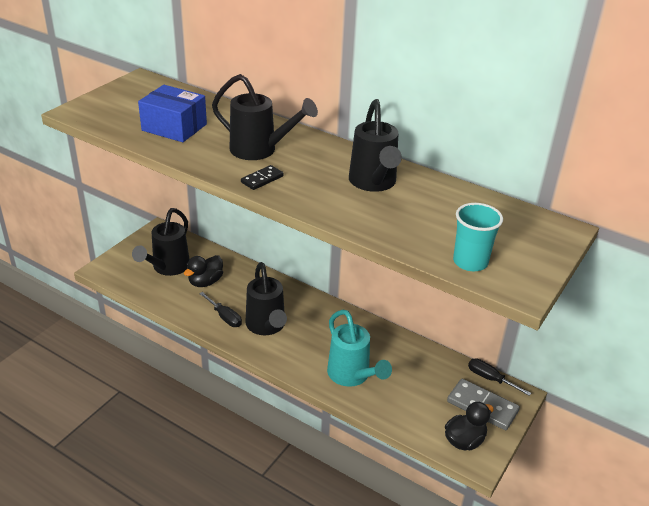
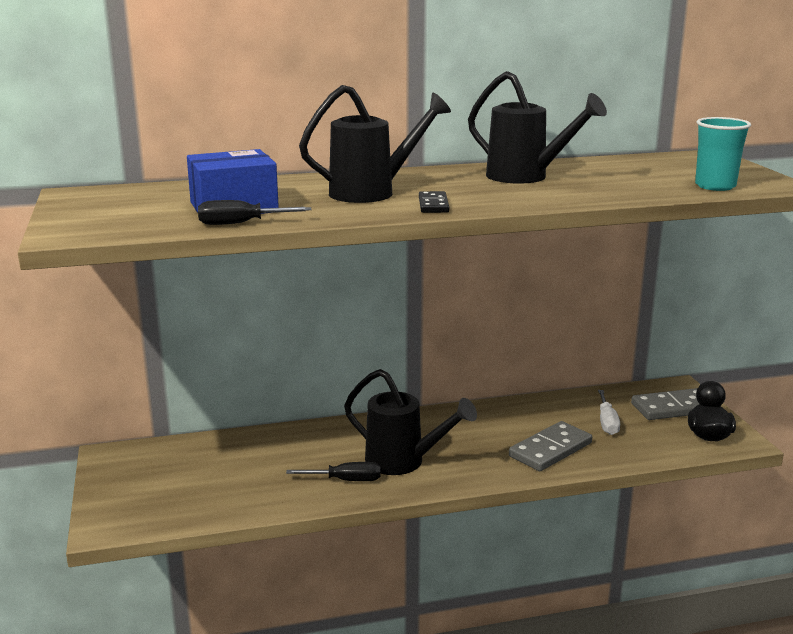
camera: 45 degrees left, 15 degrees down
(167, 268) = (192, 479): black watering can -> none
(205, 282) = (264, 466): black duck -> none
(352, 376) = (550, 450): turquoise watering can -> grey domino
(419, 384) = (607, 422): none -> white screwdriver
(490, 379) = (643, 388): black screwdriver -> black screwdriver (241, 223)

